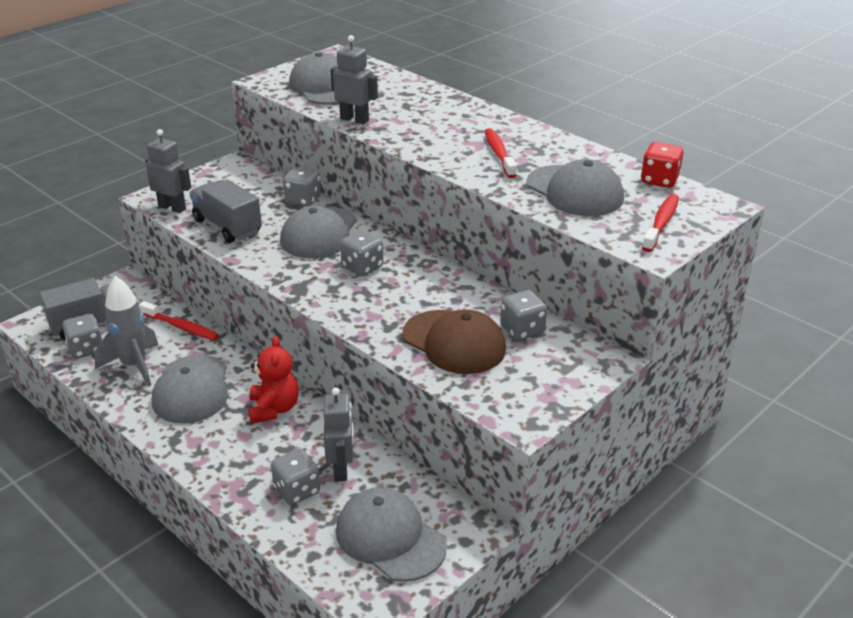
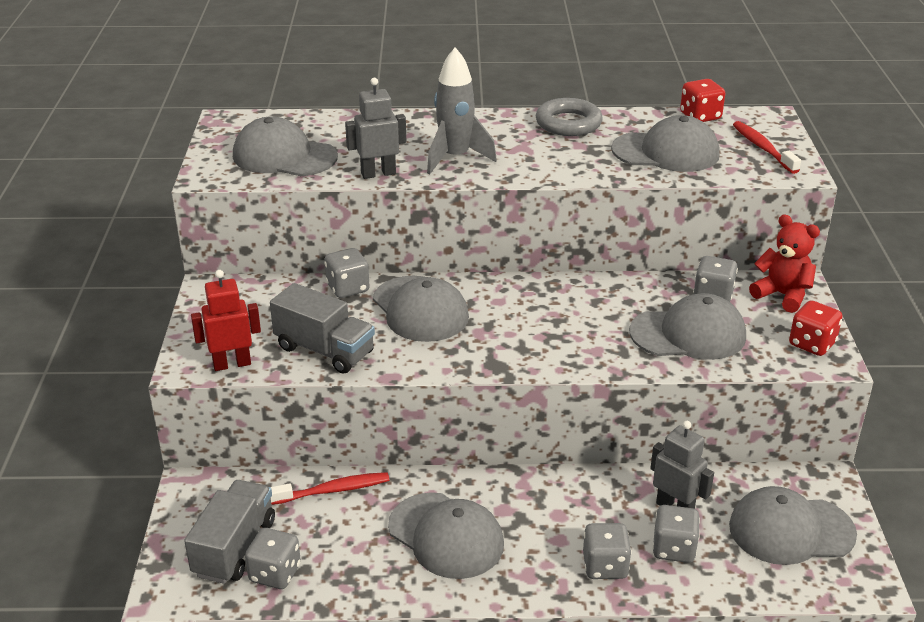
camera: 45 degrees left, 0 degrees up
(134, 366) = (353, 554): grey rocket -> grey rocket (455, 158)
(172, 208) = (232, 364): grey robot -> red robot
(227, 226) = (324, 350): grey truck -> grey truck turned 150 degrees counterclockwise
(273, 409) = (543, 501): red teddy bear -> red teddy bear (782, 295)
(362, 267) = (512, 317): grey dice -> grey dice (605, 566)
(454, 342) = (688, 334): brown cap -> grey cap
(499, 154) = (555, 148): red toothbrush -> none
(531, 402) = (812, 344): none -> red dice
(544, 142) = (568, 123): none -> grey ring

